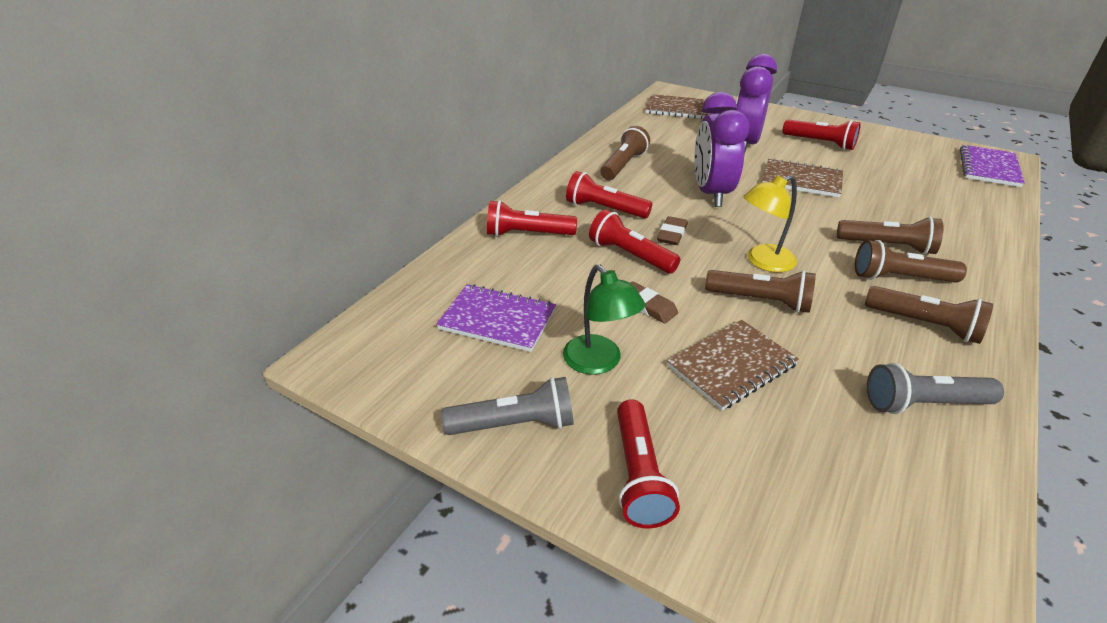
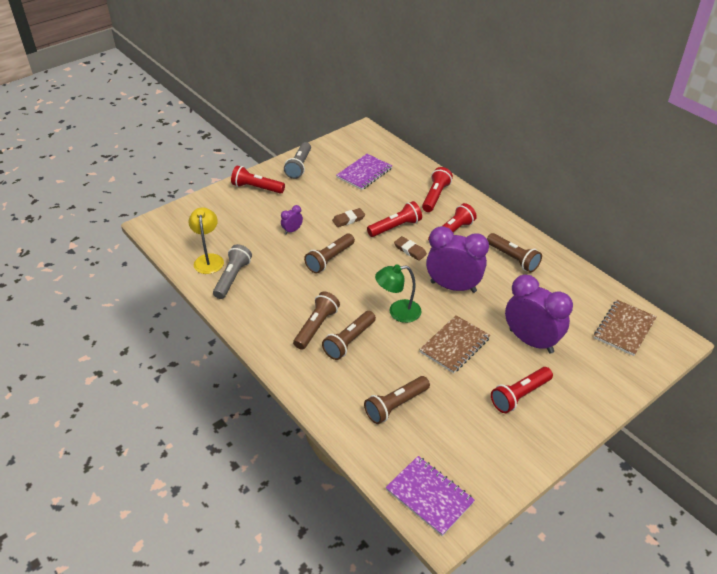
camera: 110 degrees right, 5 degrees up
(599, 362) = (318, 194): green lamp -> green lamp (398, 312)
(731, 366) = (292, 230): brown notebook -> purple clock
(763, 262) = (363, 276): yellow lamp -> yellow lamp (209, 259)
(924, 325) = (275, 311): brown flashlight -> brown flashlight (395, 405)

